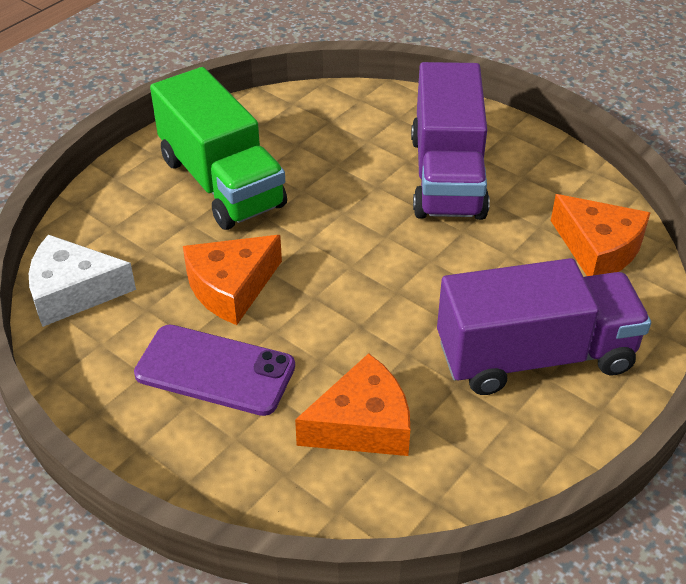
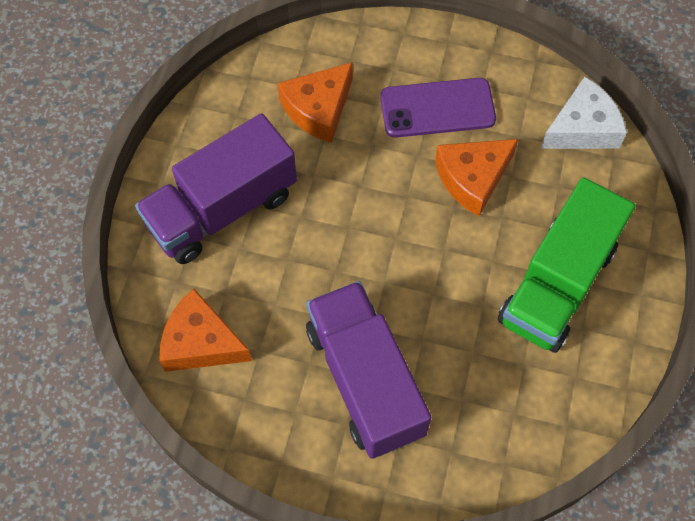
camera: 155 degrees right, 20 degrees up
(221, 182) = (557, 284): green truck -> green truck turned 90 degrees counterclockwise
(231, 288) = (473, 178): orange cheese -> orange cheese turned 150 degrees counterclockwise

